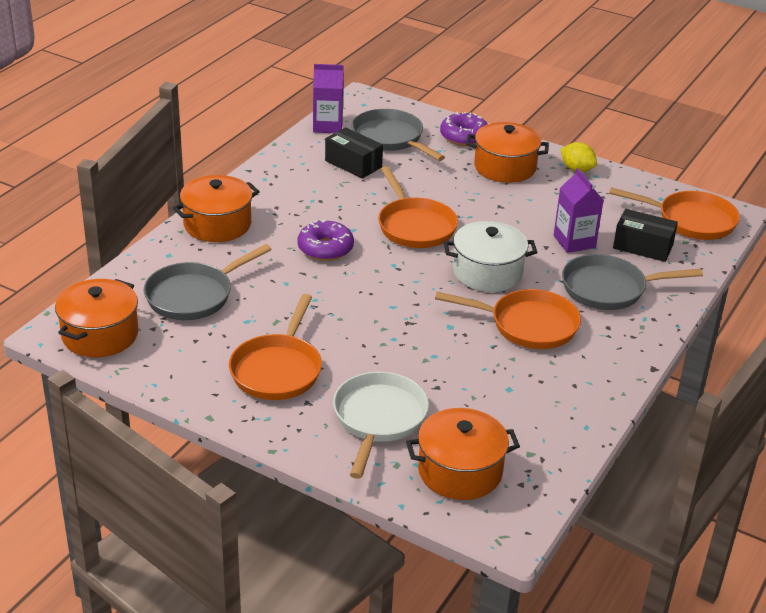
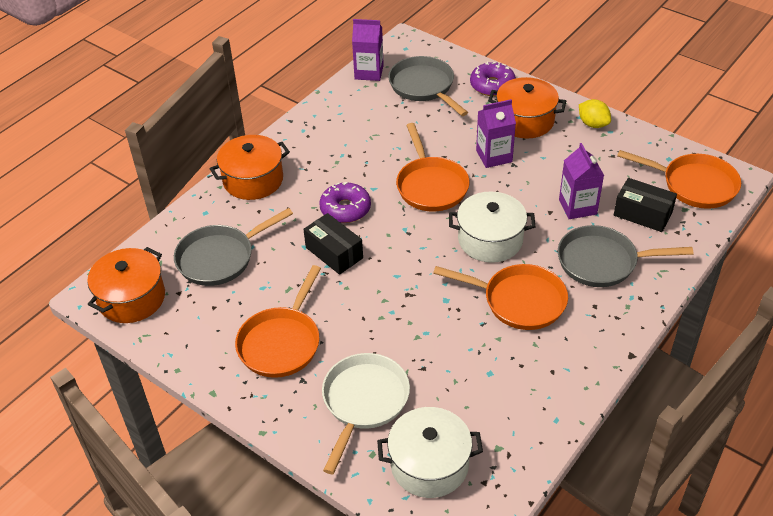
camera: 10 degrees right, 10 degrees up
(353, 164) = (385, 115): black box -> black box (334, 253)
(460, 471) = (429, 465): orange pot -> white pot
(477, 199) = (494, 156): none -> purple carton

